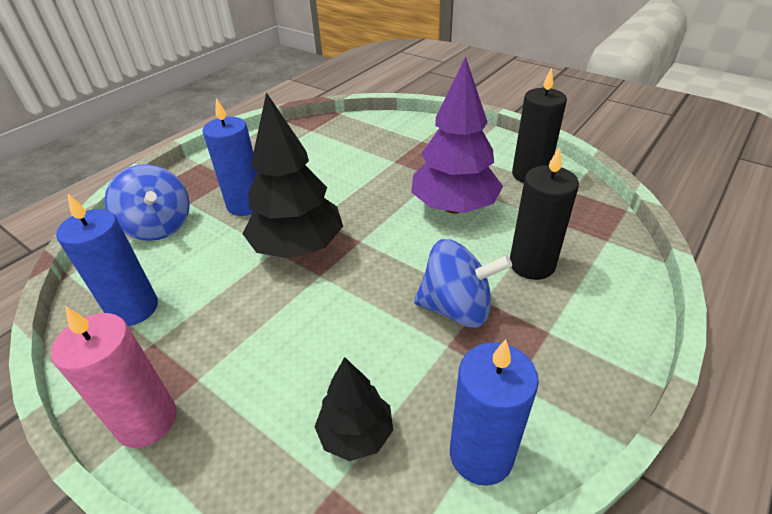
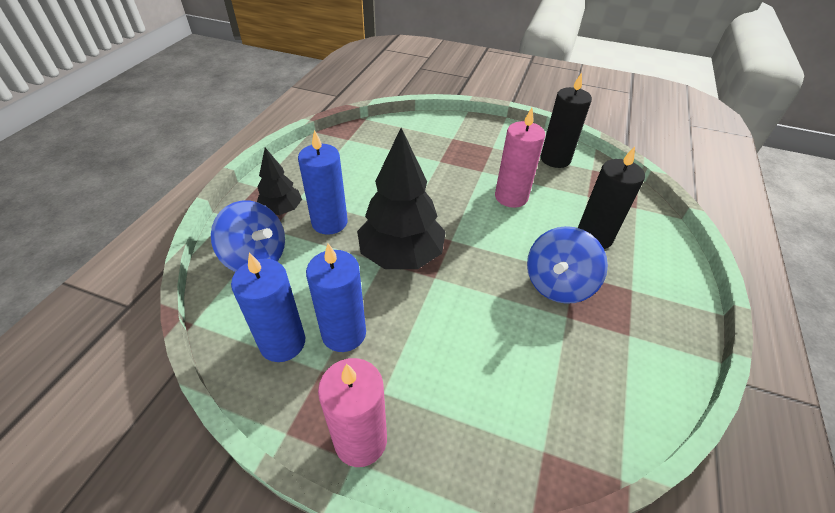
camera: 20 degrees left, 5 degrees up
(356, 434) = (537, 404): black tree -> black tree (281, 210)
(453, 207) = (511, 197): purple tree -> pink candle
(456, 308) = (558, 284): blue spinning top -> blue spinning top turned 135 degrees clockwise
(481, 454) = (633, 395): blue candle -> blue candle (344, 333)

